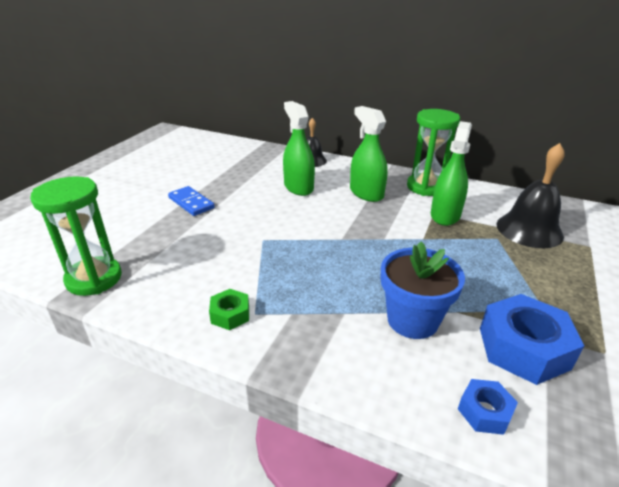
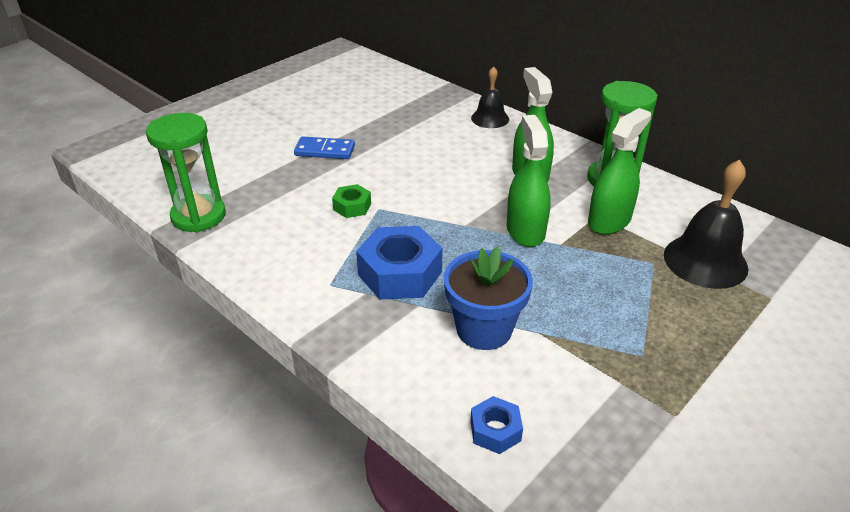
camera: 20 degrees right, 5 degrees up
(191, 203) = (325, 151): blue domino -> blue domino turned 60 degrees counterclockwise
(230, 314) = (306, 280): green nut -> green nut (352, 206)
(298, 187) = (453, 152): green spray bottle -> green spray bottle (525, 231)
(523, 348) = (584, 386): blue nut -> blue nut (400, 273)

